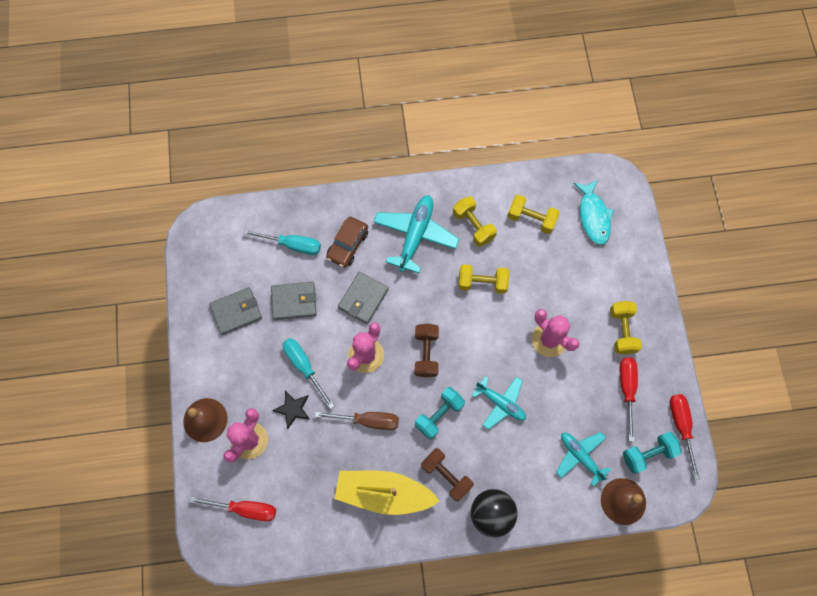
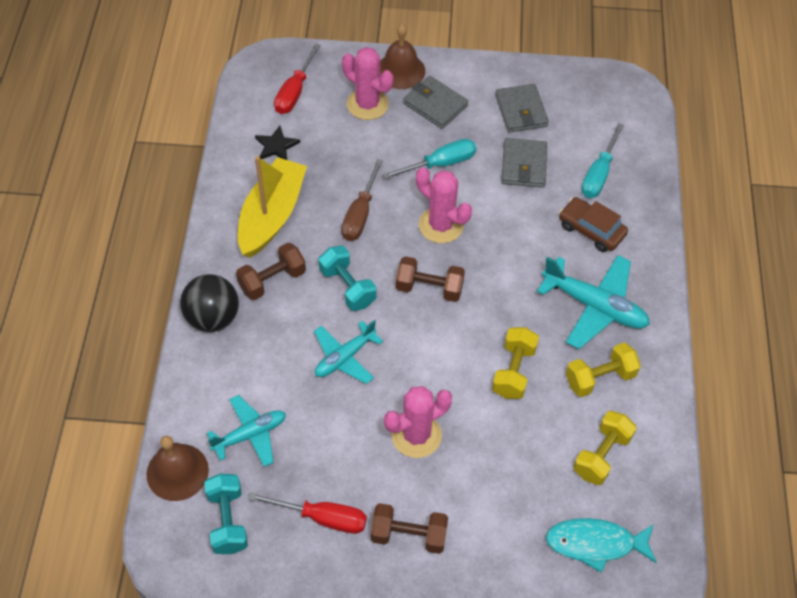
camera: 100 degrees right, 15 degrees down
(292, 409) = (392, 146): black star -> black star (276, 146)
(363, 299) = (515, 234): grey wallet -> grey wallet (435, 105)
(622, 331) = (408, 535): yellow dumbbell -> brown dumbbell
(681, 426) = (251, 577): red screwdriver -> none

